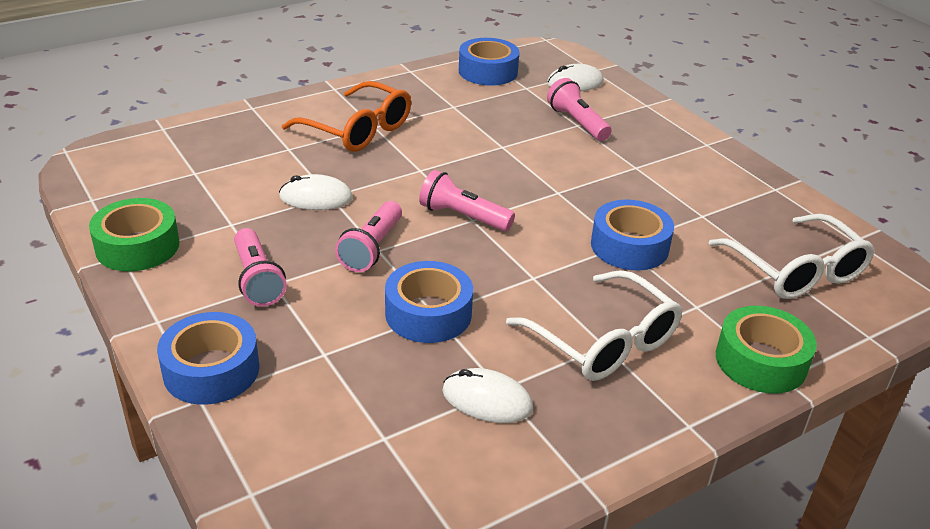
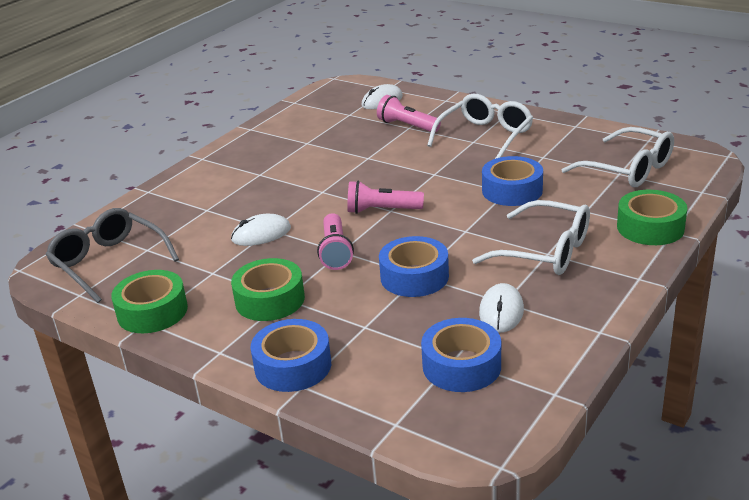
camera: 20 degrees left, 5 degrees down
(148, 174) = (109, 262): none -> grey glasses
(257, 279) = (270, 300): pink flashlight -> green tape
(358, 130) = (249, 180): orange glasses -> none
(487, 400) = (501, 311): white mouse -> white mouse turned 75 degrees counterclockwise
(488, 71) = (311, 112): blue tape -> blue tape (461, 366)
(655, 166) = (485, 136): none -> white glasses

